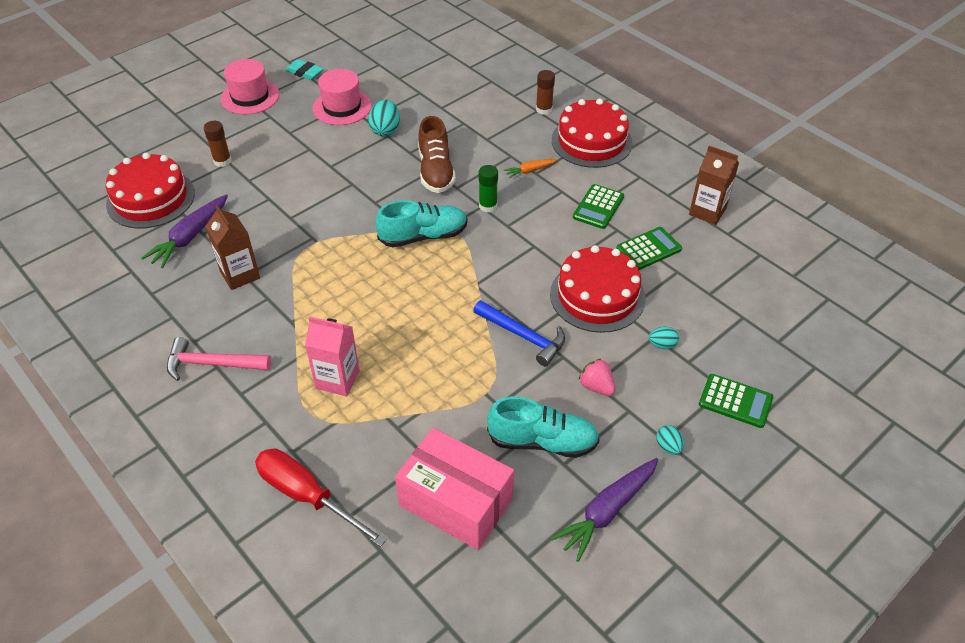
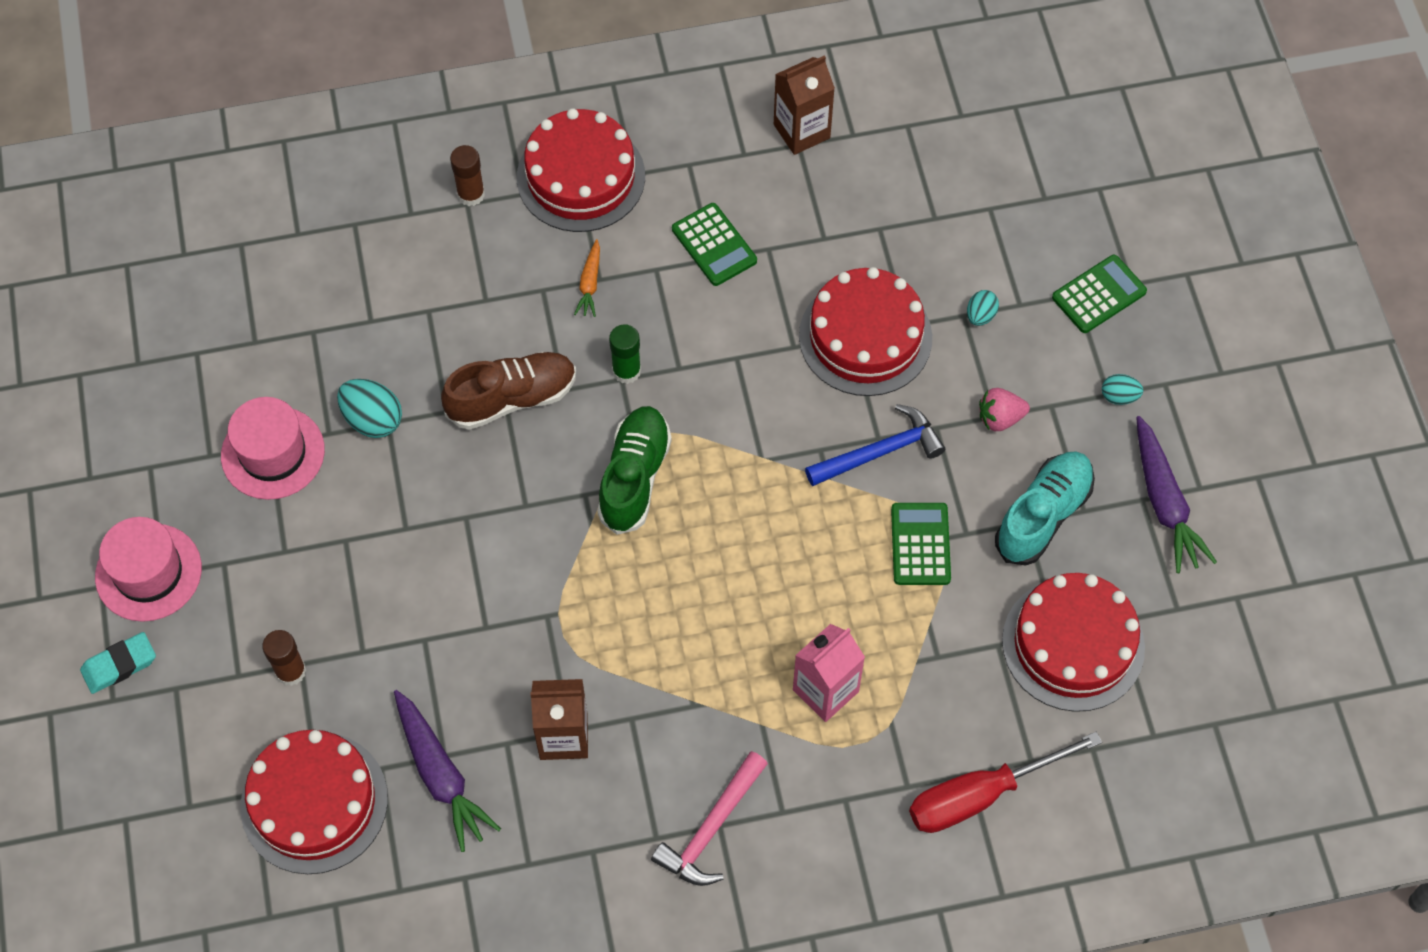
camera: 60 degrees left, 15 degrees up
(304, 72) = (139, 467): turquoise eraser -> turquoise eraser (119, 665)
(423, 236) = (634, 477): turquoise shoe -> green shoe
(436, 171) = (512, 398): brown shoe -> brown shoe turned 45 degrees counterclockwise
(455, 502) = (1073, 644): pink box -> red cake
(648, 249) = (824, 235): green calculator -> green calculator (920, 544)

